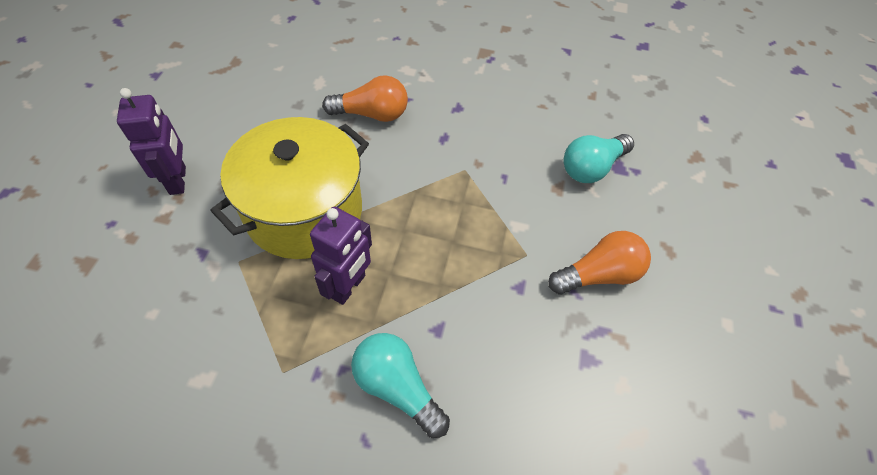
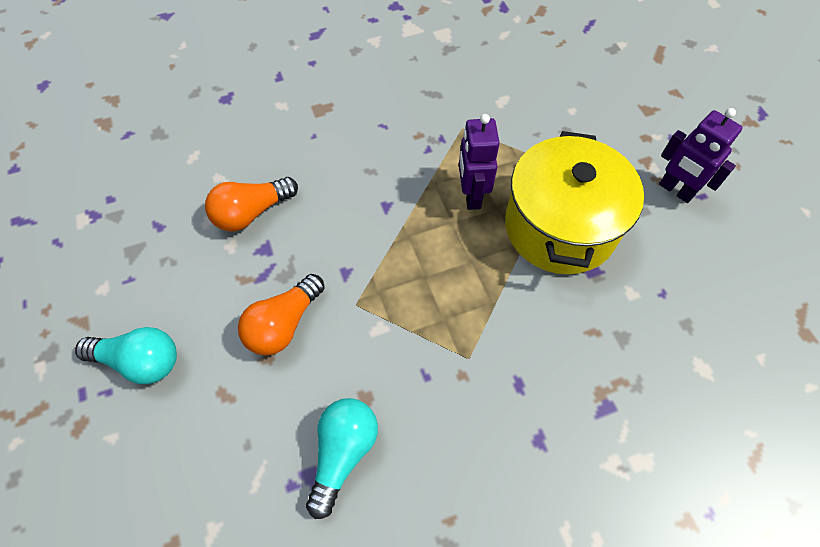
camera: 150 degrees right, 5 degrees up
(372, 114) = (611, 363): orange light bulb -> orange light bulb (251, 213)
(397, 387) = (386, 159): turquoise light bulb -> turquoise light bulb (140, 361)

